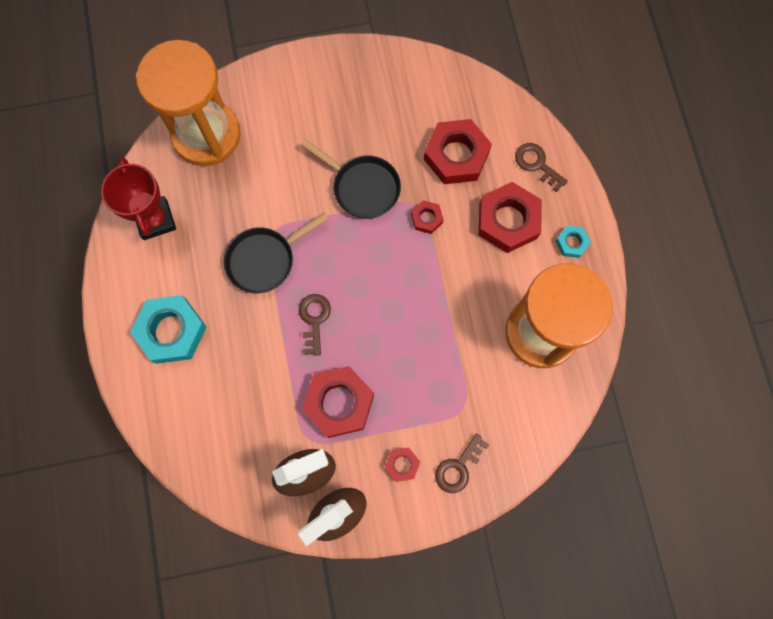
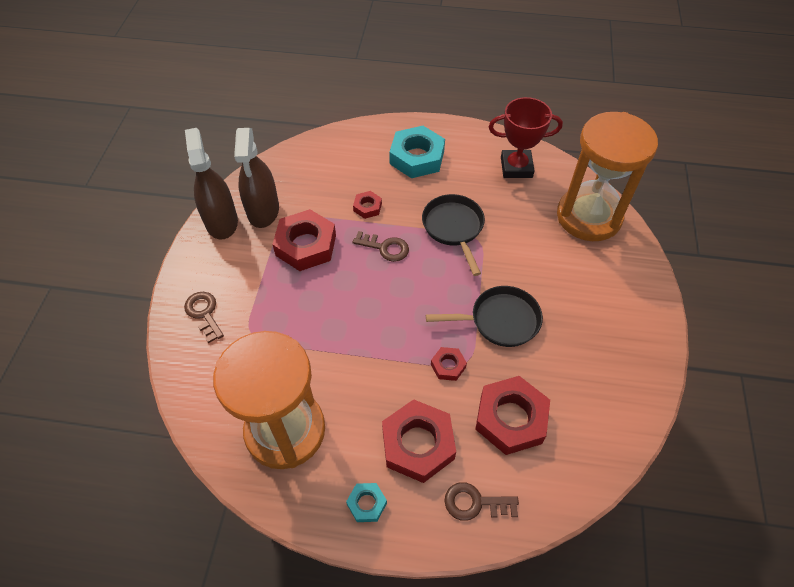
camera: 110 degrees right, 20 degrees down
(362, 187) = (500, 320): black pan -> black pan turned 150 degrees counterclockwise
(402, 464) = (231, 273): red nut -> red nut (367, 207)
(537, 164) = (475, 503): brown key -> brown key turned 150 degrees counterclockwise

